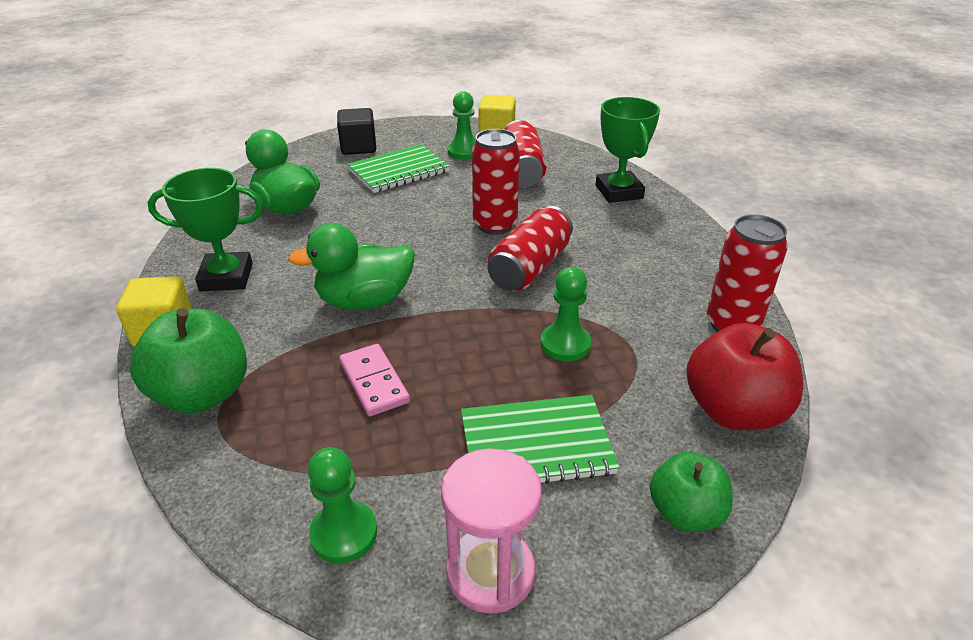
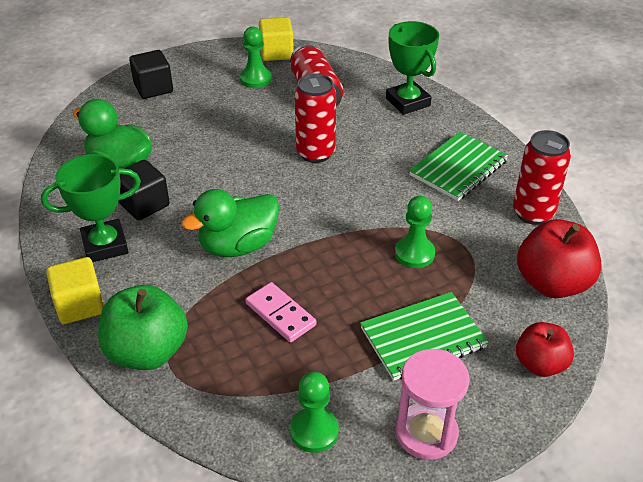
camera: 15 degrees left, 5 degrees up
(289, 246) = (144, 204): none -> black cube
(399, 171) = (205, 110): green notebook -> green notebook (458, 168)
(530, 267) = (361, 189): red can -> none
(685, 512) = (540, 364): green apple -> red apple

